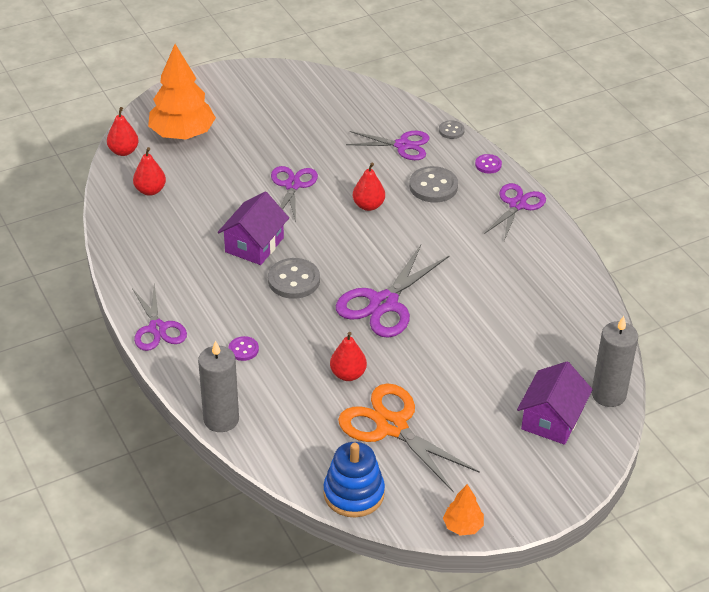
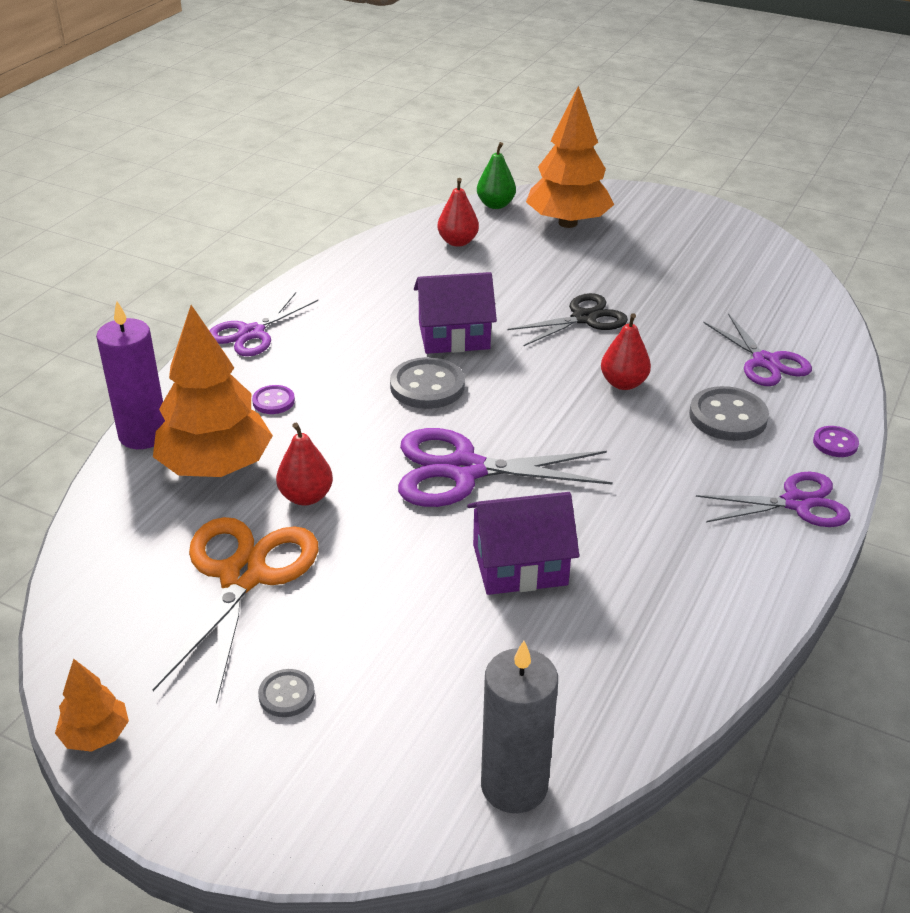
camera: 55 degrees right, 5 degrees down
(123, 151) = (495, 205): red pear -> green pear
(221, 419) = (143, 435): grey candle -> purple candle
(285, 400) = (216, 467): none -> orange tree
(292, 185) = (584, 318): purple scissors -> black scissors
(354, 493) = (91, 596): blue stacking toy -> none
(451, 131) = (851, 386): grey button -> grey button (286, 695)
(552, 419) = (397, 738): purple house -> purple house (520, 565)

